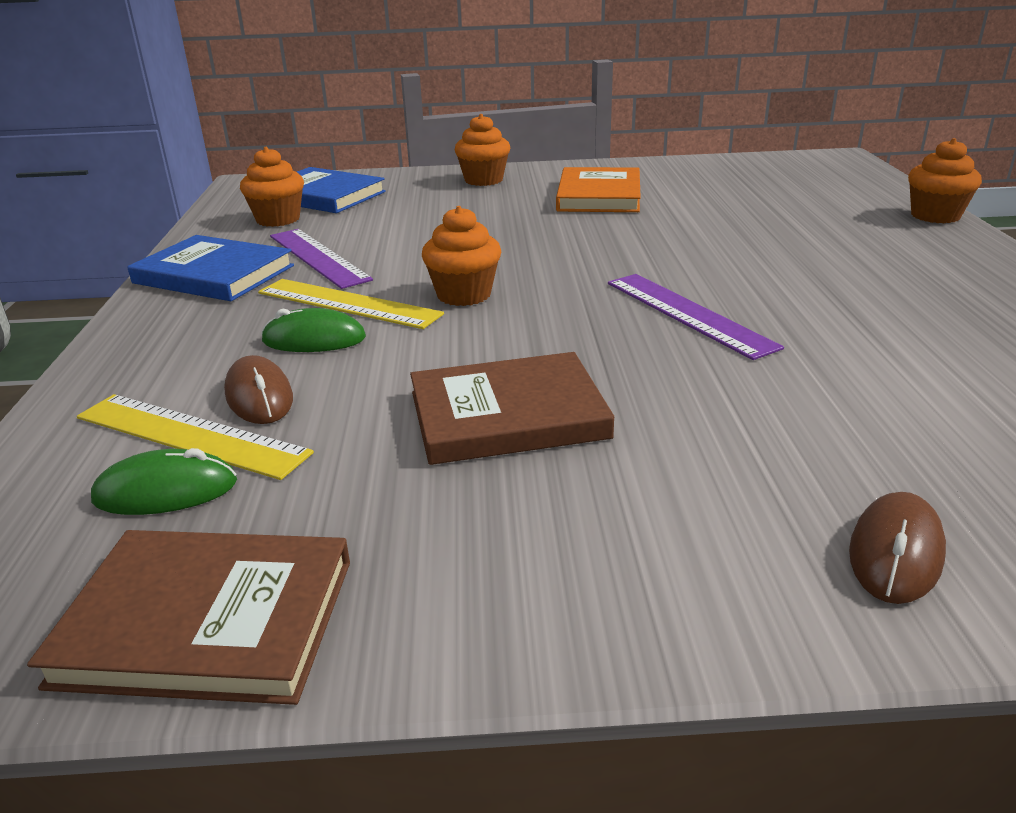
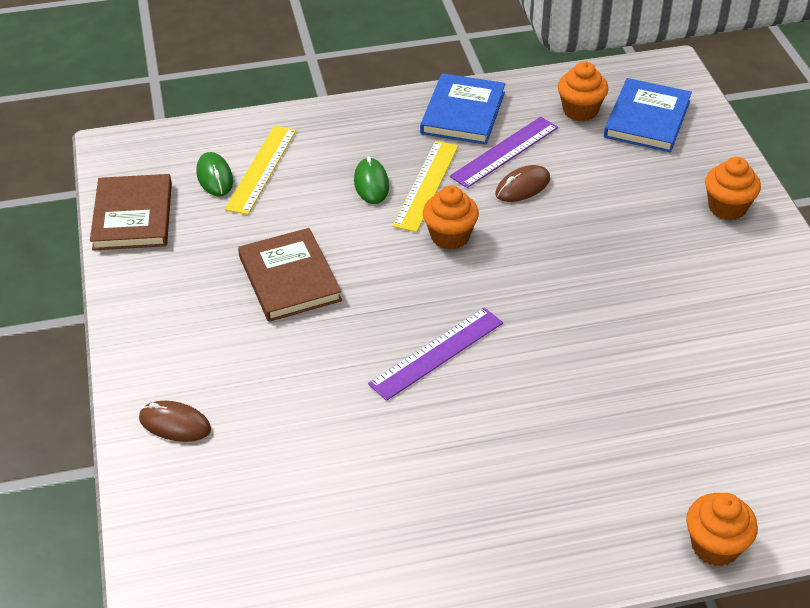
camera: 80 degrees right, 15 degrees up
(259, 396) = (301, 181): brown mouse -> brown mouse (522, 187)
(599, 196) = (703, 291): orange book -> none

